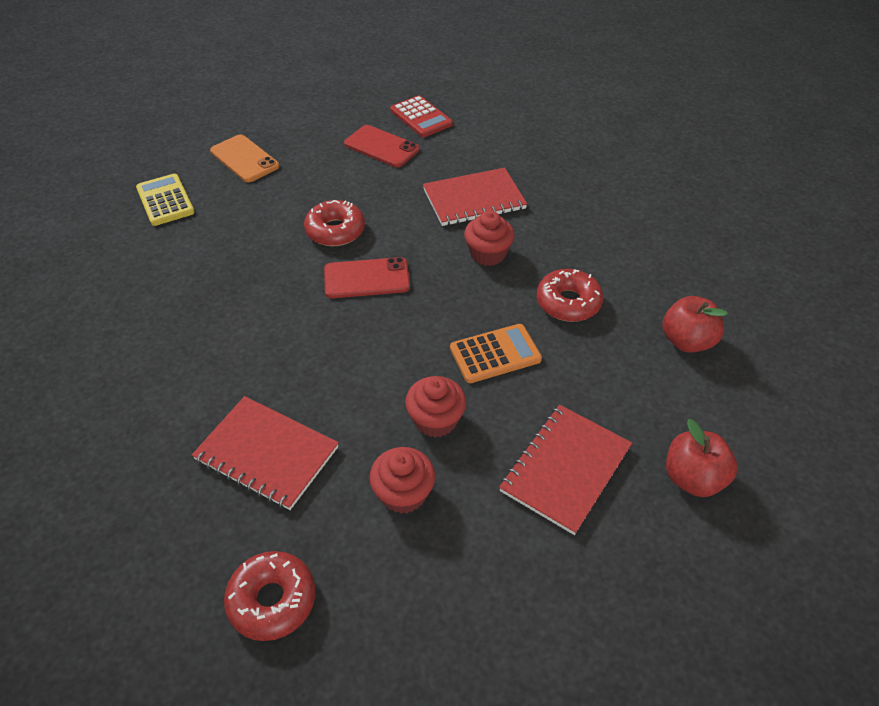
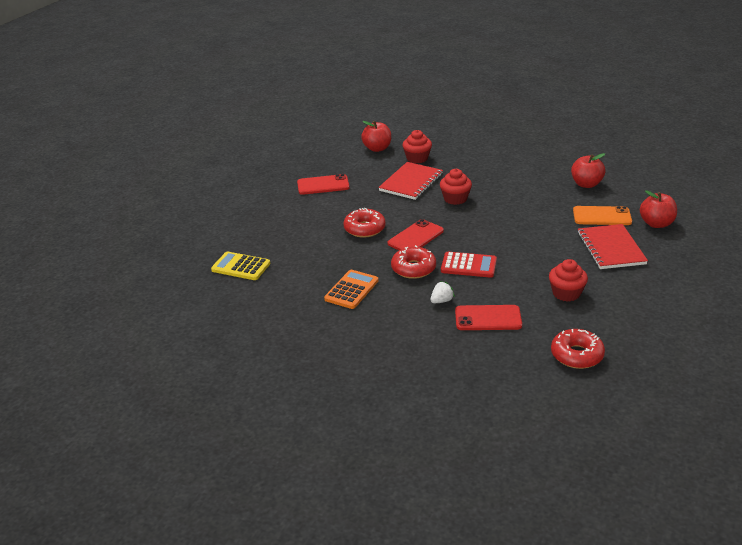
camera: 40 degrees left, 15 degrees down
(244, 159) = (252, 227): orange phone -> orange phone (602, 216)
(261, 387) = (441, 301): none -> white strawberry
(267, 453) = (488, 318): red notebook -> red phone
(421, 117) = (321, 163): red calculator -> red calculator (468, 265)
(435, 420) = (537, 264): red cupcake -> red cupcake (417, 158)
(495, 354) = (521, 230): orange calculator -> orange calculator (351, 290)
(506, 130) = (377, 148): none -> red apple
(568, 302) = (520, 197): red donut -> red donut (413, 268)

